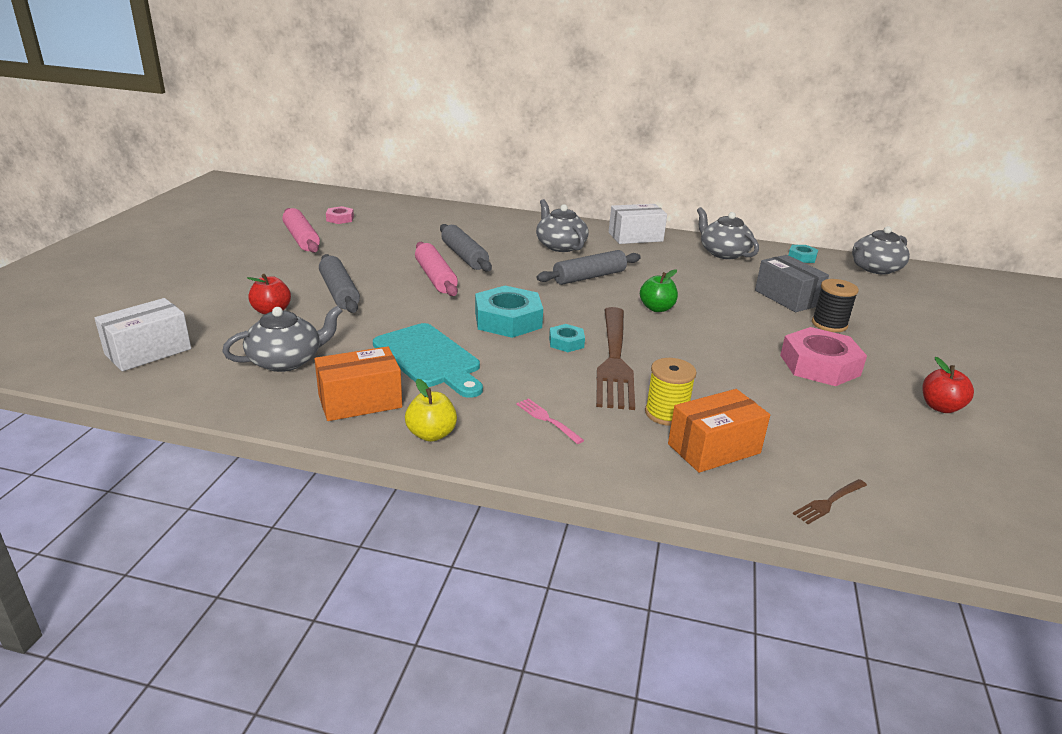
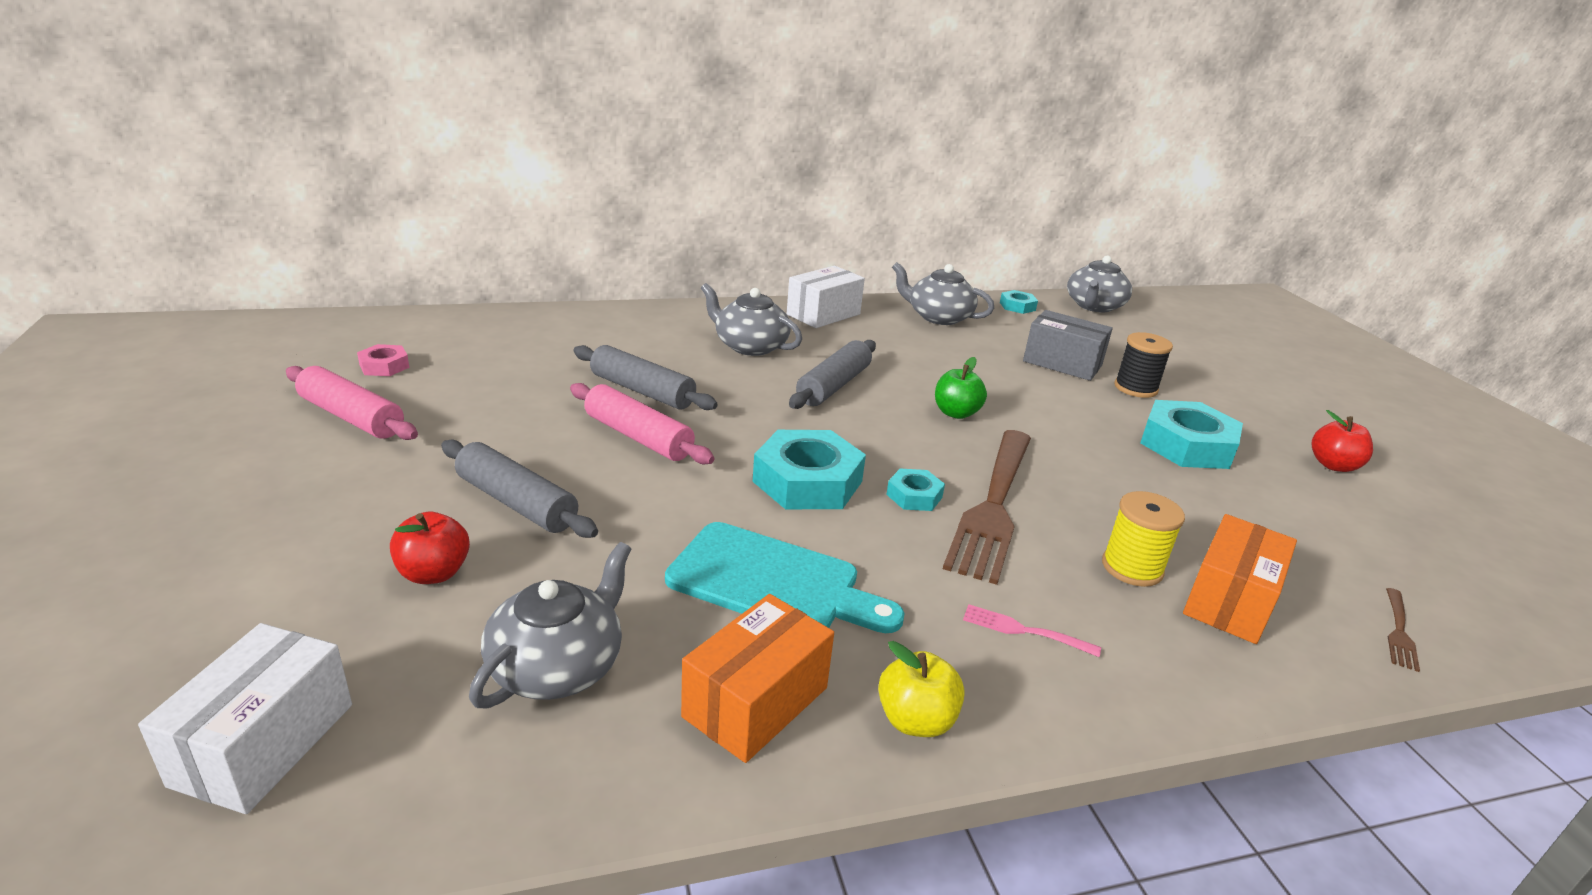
camera: 30 degrees left, 0 degrees up
(614, 359) = (993, 505): brown fork -> brown fork turned 45 degrees clockwise
(819, 365) = (1186, 445): pink nut -> turquoise nut

